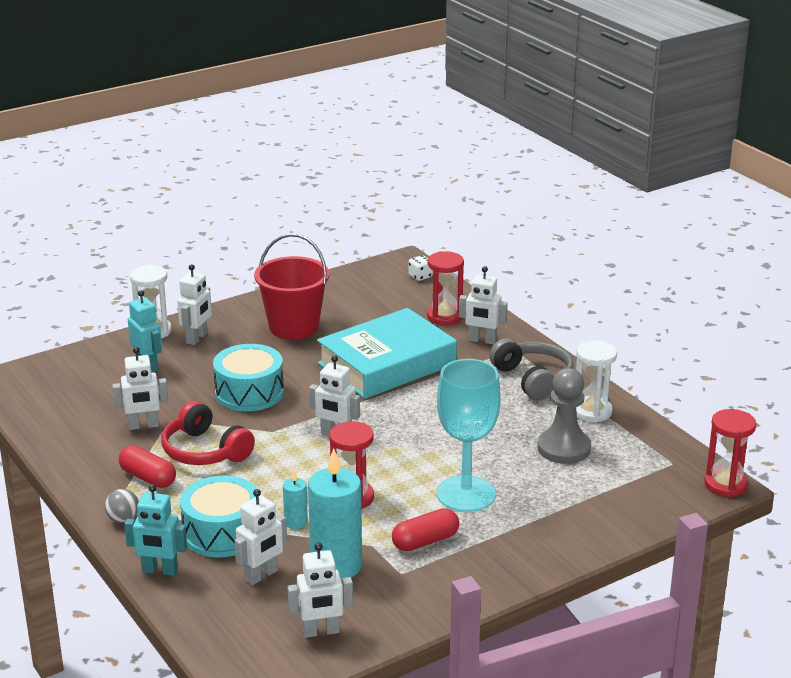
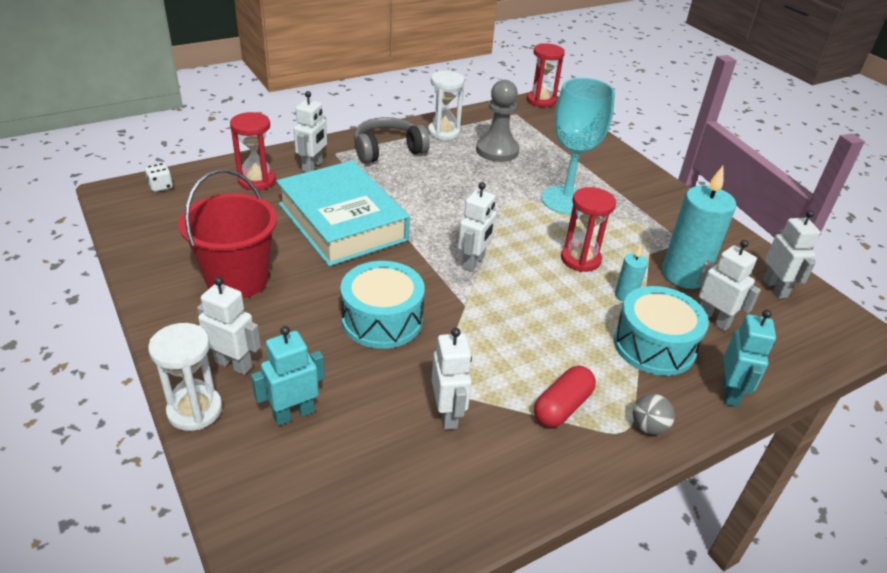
camera: 90 degrees left, 10 degrees up
(205, 451) = (504, 358): red headphones -> none
(425, 541) = (636, 226): red capsule -> none

